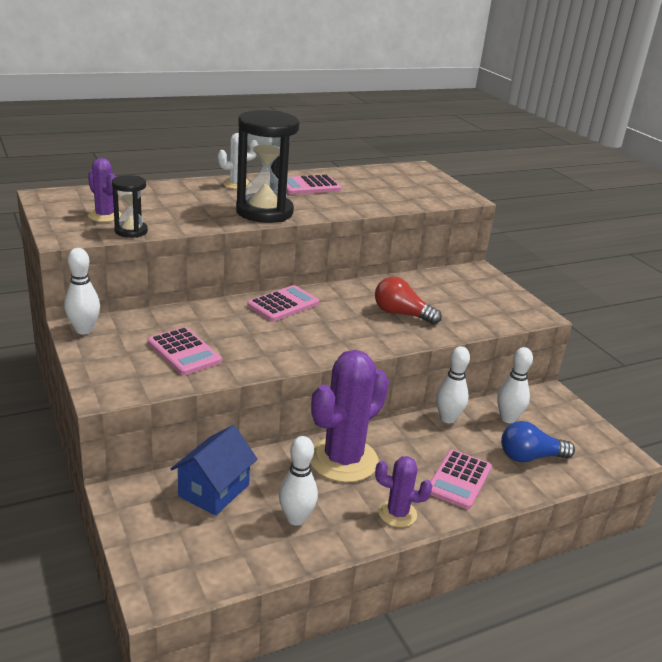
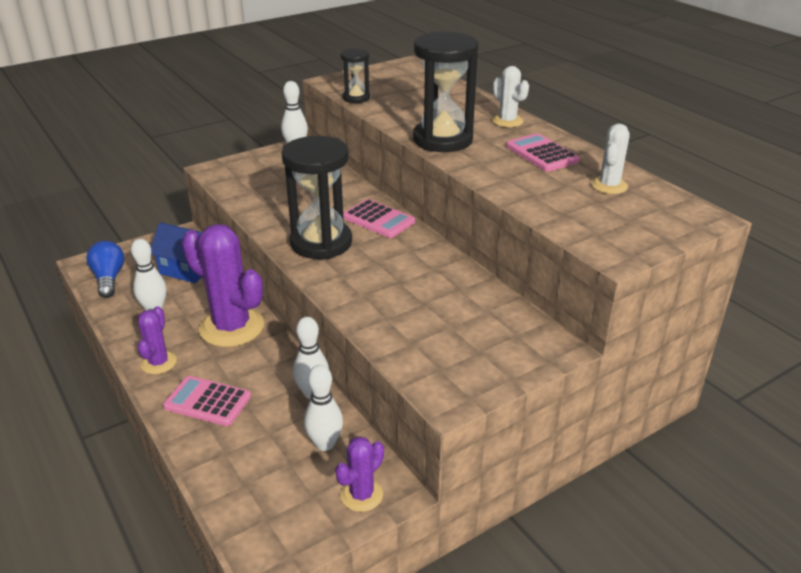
camera: 85 degrees right, 5 degrees up
(104, 216) = (381, 86): purple cactus -> purple cactus (361, 495)
(184, 352) = (275, 187): pink calculator -> none
(318, 337) = (321, 243): none -> black hourglass
(369, 179) = (609, 185): none -> white cactus
(401, 314) = (393, 288): red light bulb -> none
(530, 457) = (252, 460): blue light bulb -> blue light bulb (109, 279)

